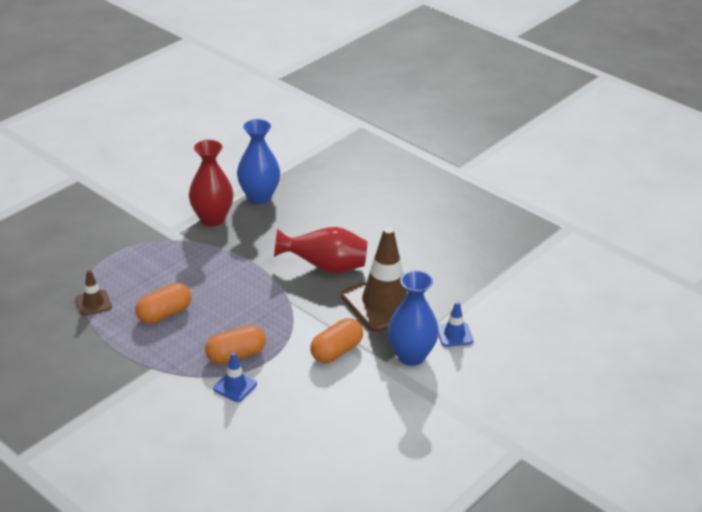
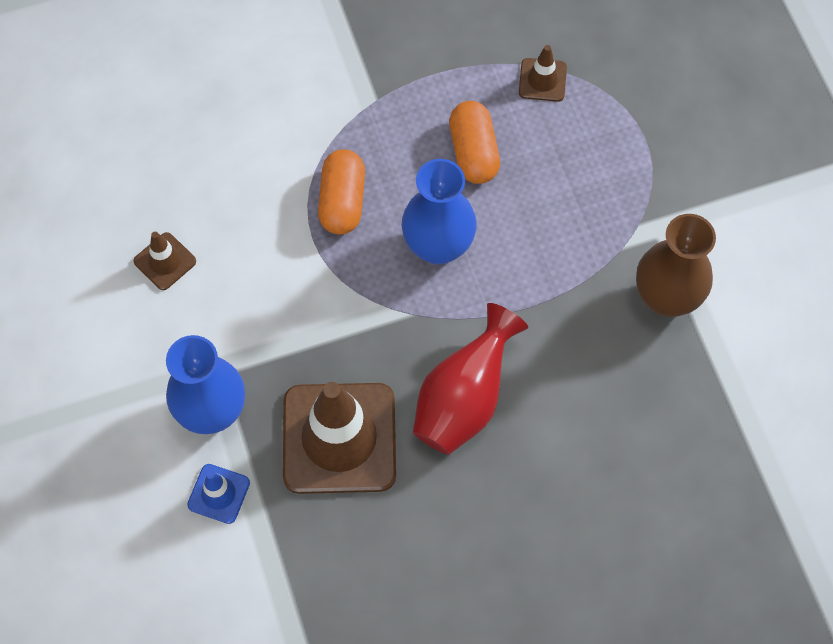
camera: 120 degrees right, 30 degrees up
(212, 219) = (666, 297): red vase -> brown vase
(235, 386) = (286, 176): blue traffic cone -> none
(259, 197) = (694, 389): blue vase -> blue vase (438, 246)
(334, 416) = (165, 261): none -> brown traffic cone
(336, 351) = (278, 323): orange capsule -> none

